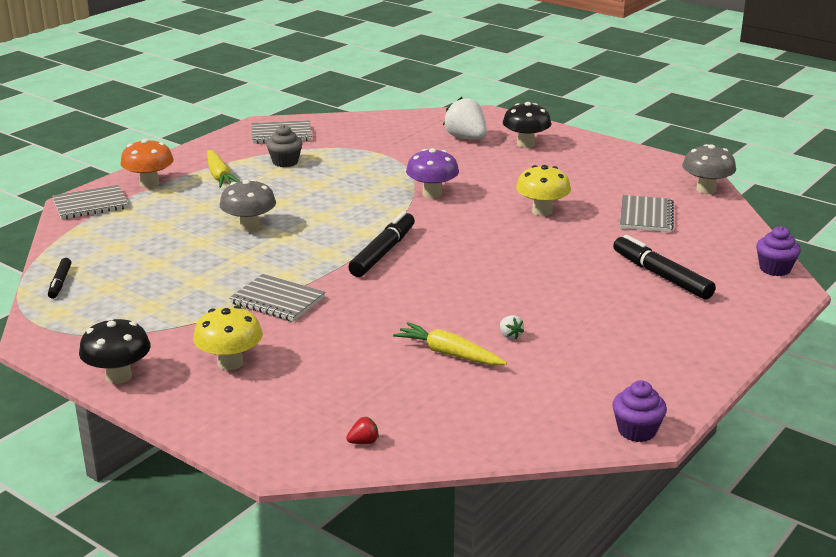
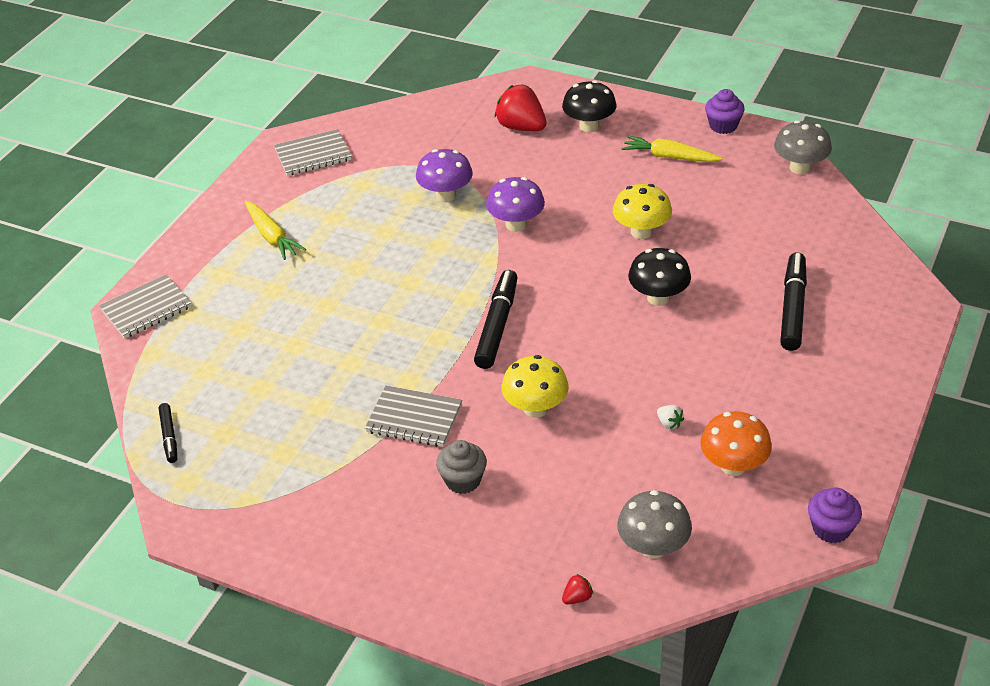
camera: 10 degrees left, 15 degrees up
(118, 376) = (294, 560): black mushroom -> black mushroom (658, 298)
(149, 183) = (198, 263): orange mushroom -> orange mushroom (733, 466)
(230, 363) = (402, 518): yellow mushroom -> yellow mushroom (535, 408)
(249, 227) = (339, 312): grey mushroom -> grey mushroom (653, 547)
(285, 162) = (336, 201): grey cupcake -> grey cupcake (463, 480)
(380, 170) = (446, 195): none -> purple mushroom
(448, 353) = (617, 461): yellow carrot -> yellow carrot (669, 157)
(466, 138) = (521, 127): white strawberry -> red strawberry
(646, 216) = (750, 220): grey notebook -> none
(661, 276) = (792, 308): black marker -> black marker turned 60 degrees clockwise
(775, 269) = (900, 277): purple cupcake -> purple cupcake (723, 126)

